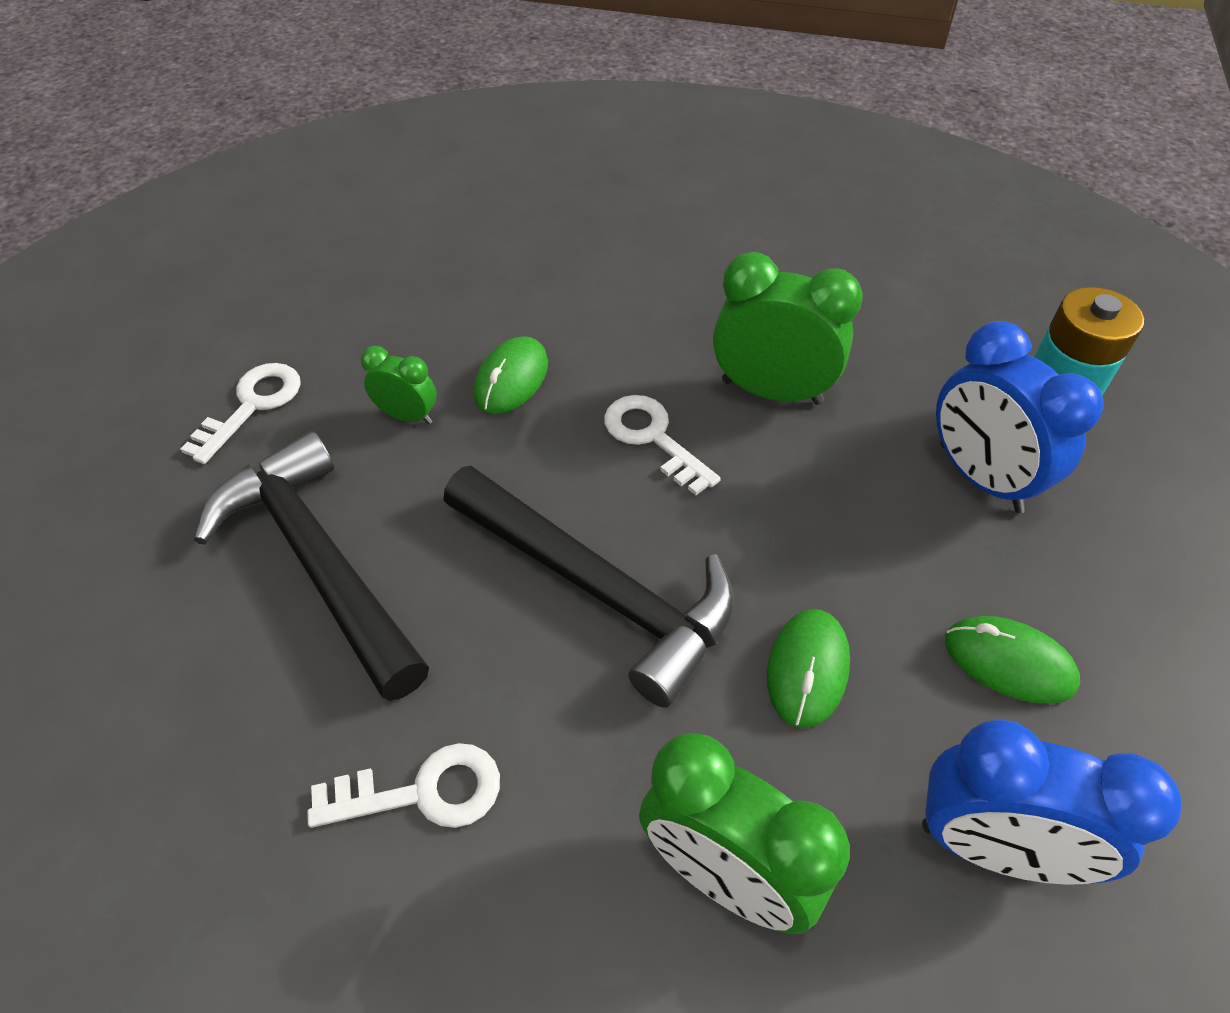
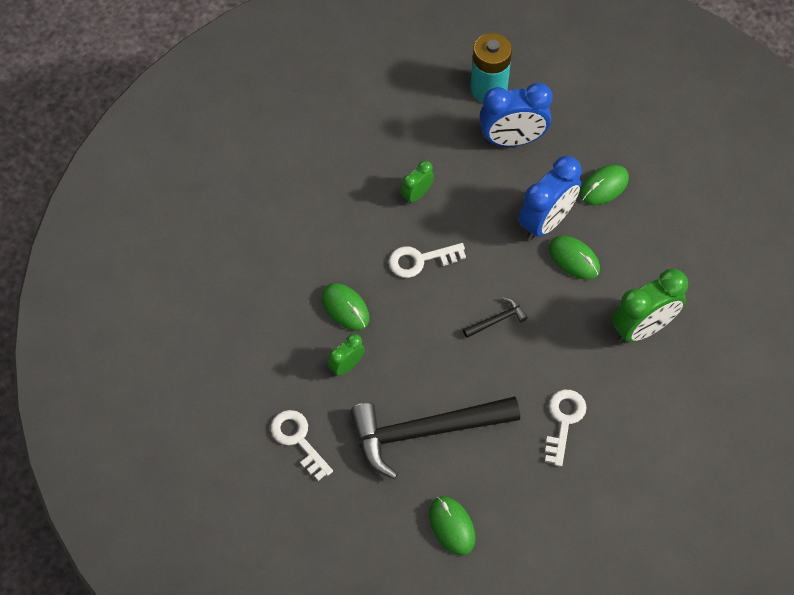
camera: 65 degrees left, 10 degrees up
(129, 674) = (452, 526): none -> green mouse
(597, 588) = (497, 320): black hammer -> black hammer, size x0.41
(771, 391) = (417, 194): green clock -> green clock, size x0.53
(994, 847) = (670, 237): blue clock -> blue clock (546, 222)

